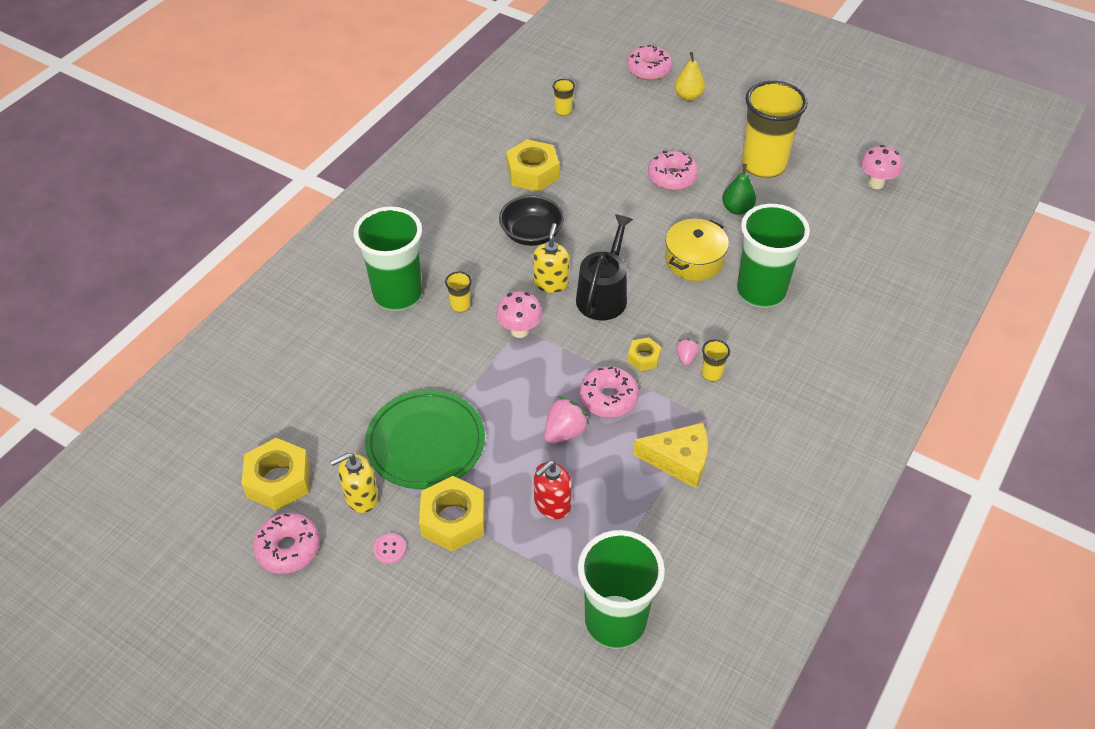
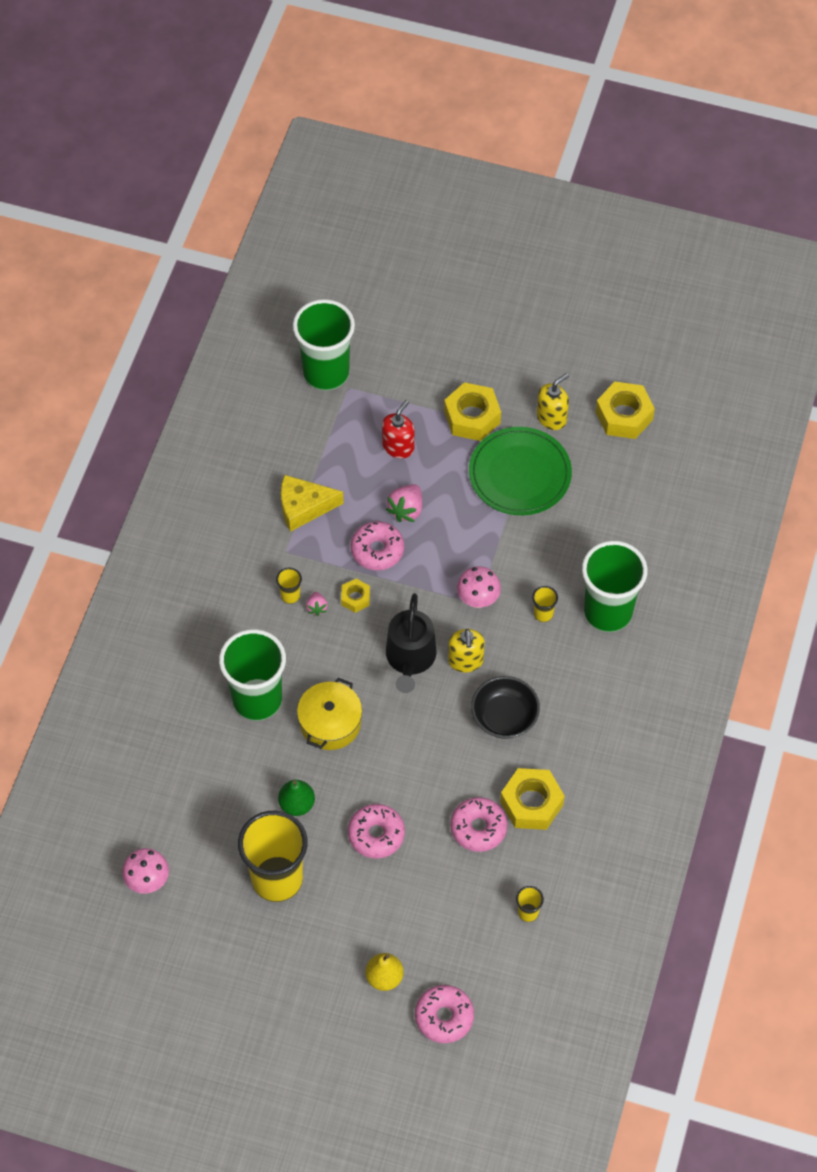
camera: 165 degrees right, 10 degrees up
(288, 548) = (588, 368): pink donut -> pink donut (478, 828)
(389, 549) = (511, 385): pink button -> none

